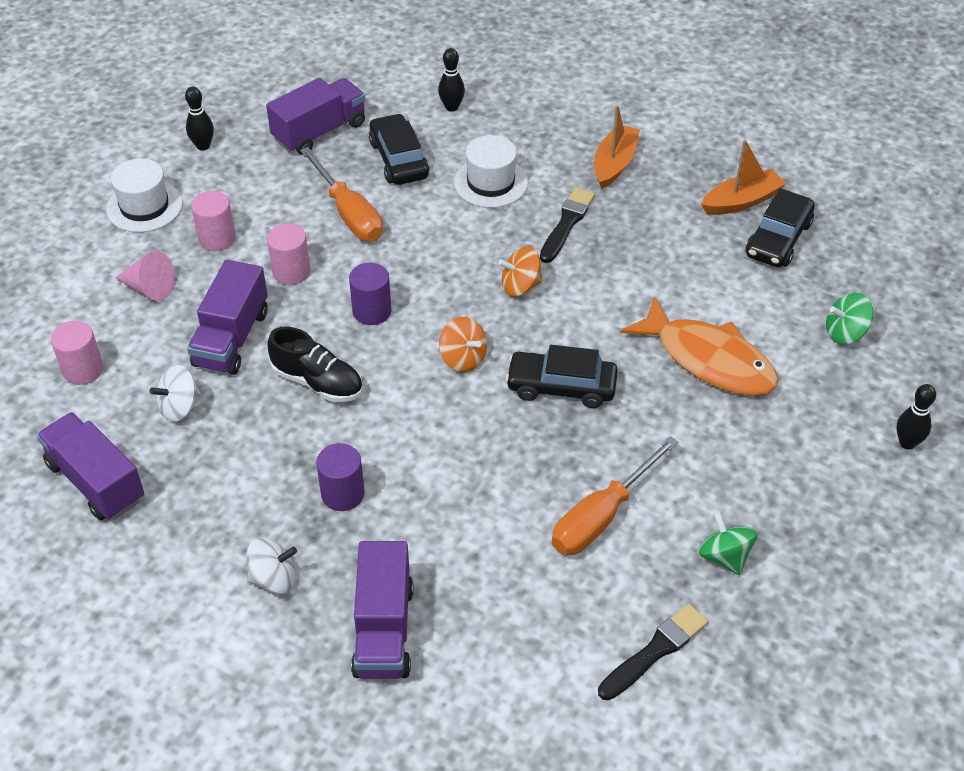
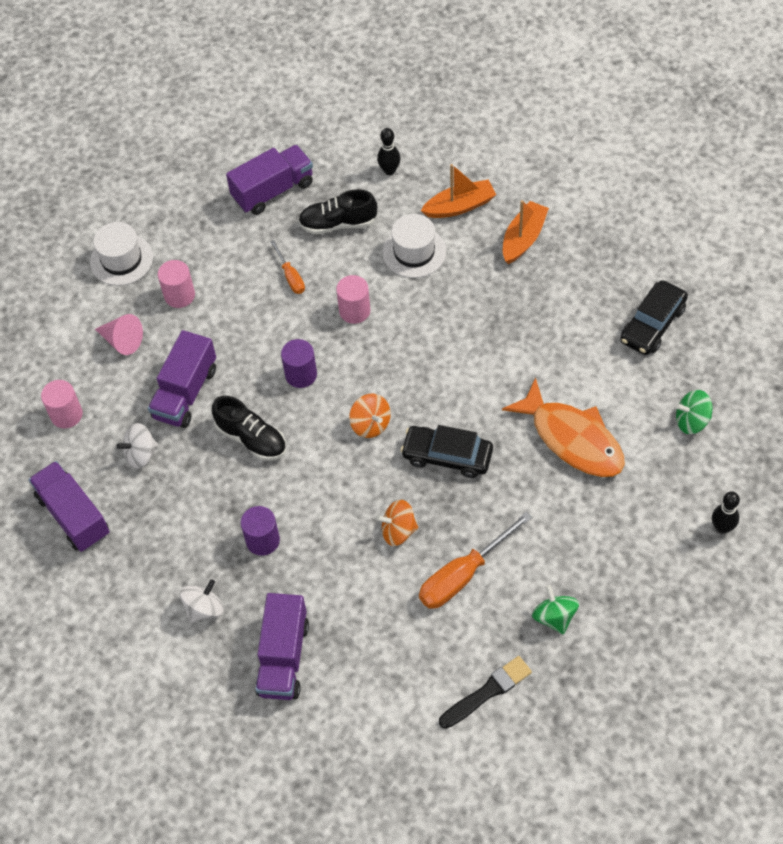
camera: 10 degrees right, 10 degrees up
(203, 146) = (173, 200): black bowling pin -> none
(274, 578) = (204, 609): white spinning top -> white spinning top turned 45 degrees counterclockwise
(291, 271) = (238, 332): pink cylinder -> pink cylinder (354, 311)
(349, 213) = (290, 276): orange screwdriver -> orange screwdriver, size x0.55
(399, 159) = (338, 223): black car -> black shoe
(520, 286) = (426, 358): orange spinning top -> orange spinning top (398, 531)
(567, 223) = (473, 297): black brush -> none
(741, 201) = (627, 284): orange boat -> orange boat (459, 206)

